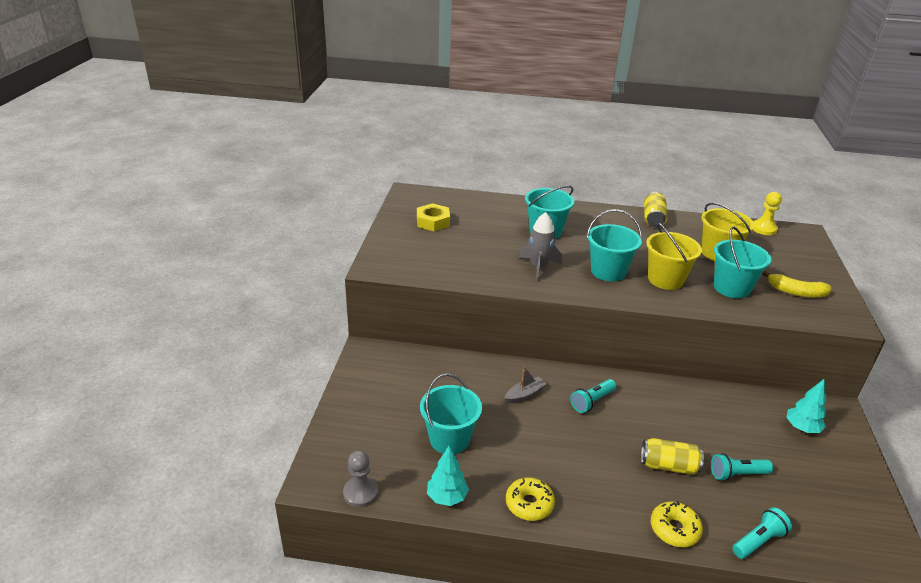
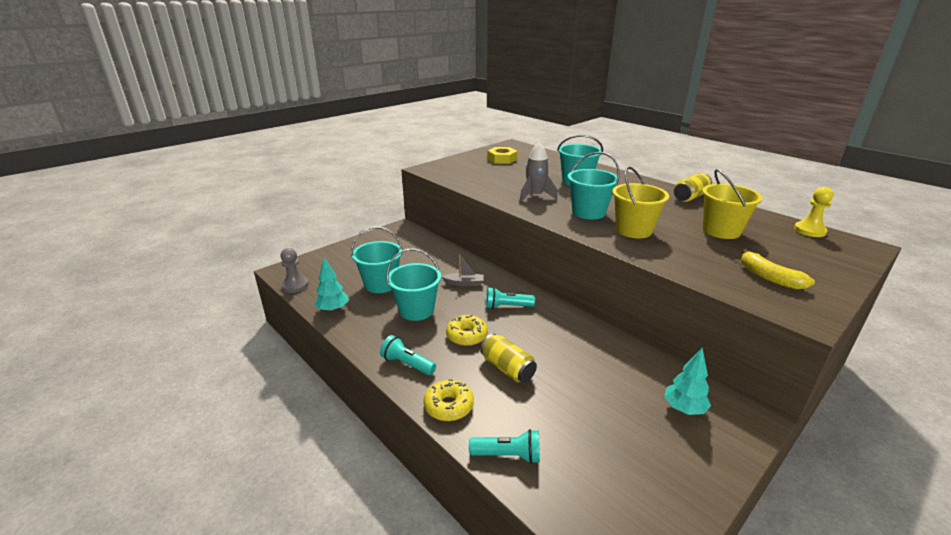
camera: 40 degrees right, 5 degrees down
(529, 504) = (373, 337): yellow donut -> yellow donut (467, 336)
(731, 288) = (694, 253): turquoise bucket -> turquoise bucket (416, 310)
(737, 474) = (560, 404): turquoise flashlight -> turquoise flashlight (407, 364)

